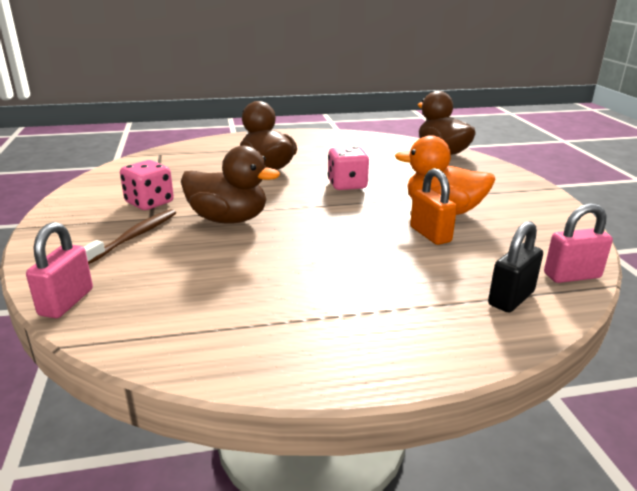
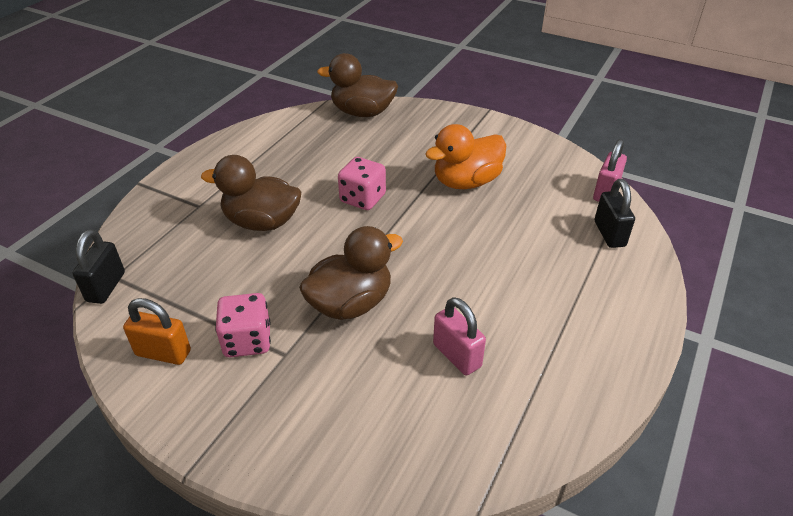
camera: 50 degrees left, 15 degrees up
(66, 302) = (406, 480): pink padlock -> pink padlock (457, 355)
(135, 236) = (317, 382): brown toothbrush -> none
(149, 155) = (106, 287): none -> black padlock
(430, 234) = (496, 212): orange padlock -> orange padlock (163, 353)

